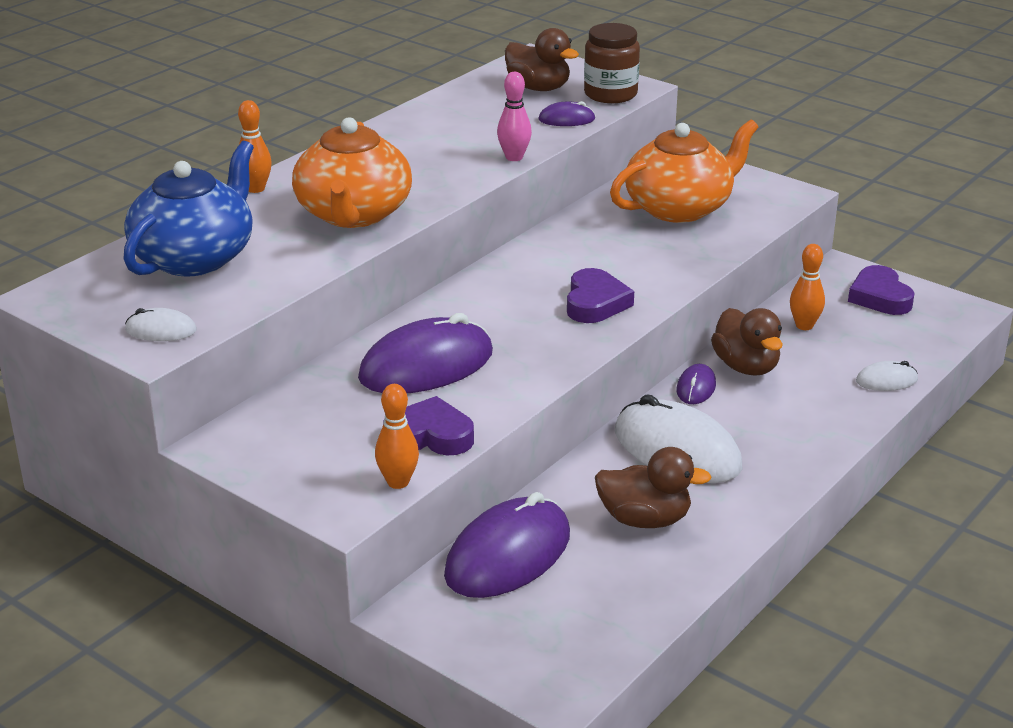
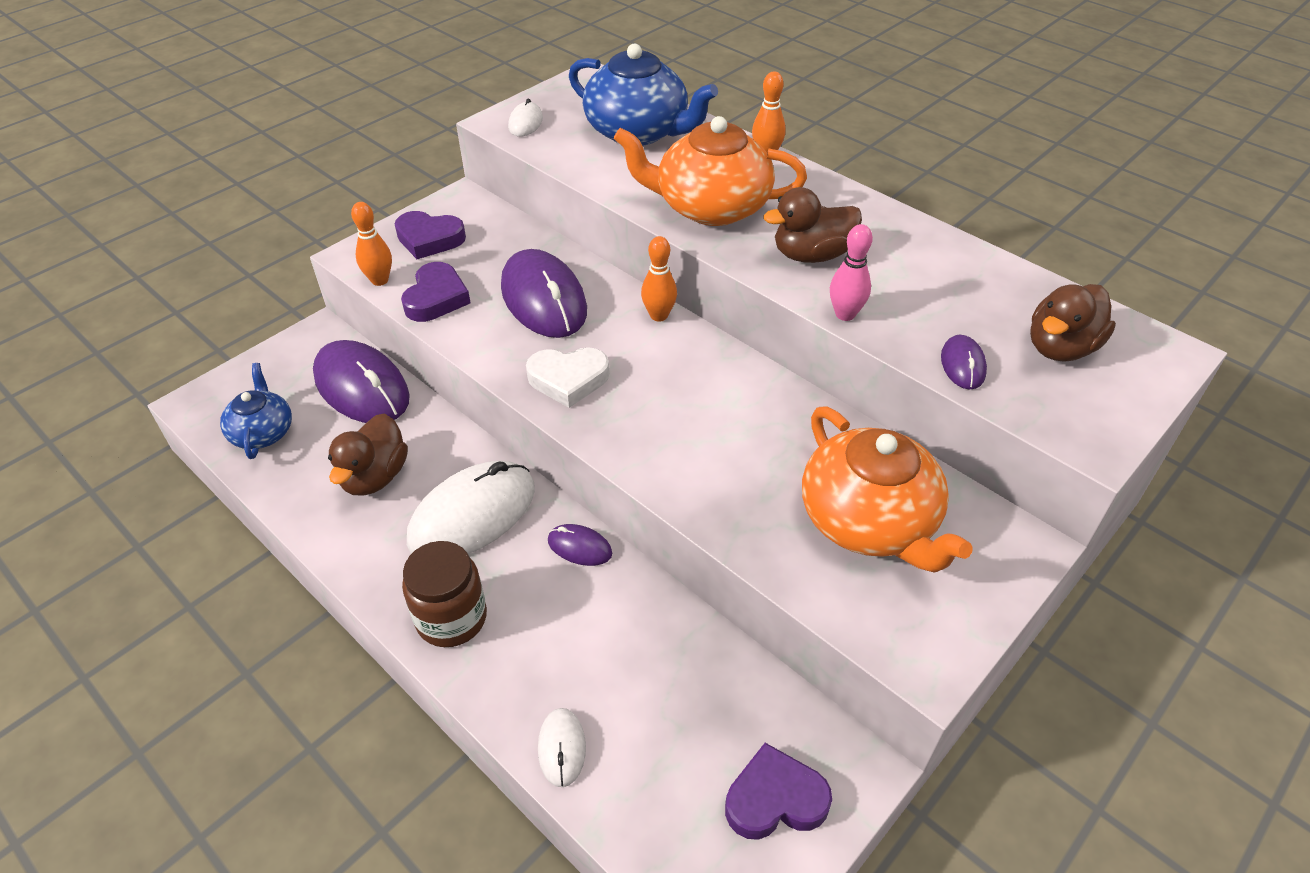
camera: 95 degrees right, 15 degrees up
(551, 341) = (568, 379): none -> white heart
(595, 303) = (638, 418): purple heart -> purple heart (429, 239)
(597, 619) = (263, 432): none -> blue teapot
(610, 94) = (1057, 413): brown jar -> brown jar (451, 618)
(746, 367) = (614, 601): brown duck -> brown duck (811, 255)
(804, 326) = (701, 682): orange bowling pin -> orange bowling pin (659, 315)

